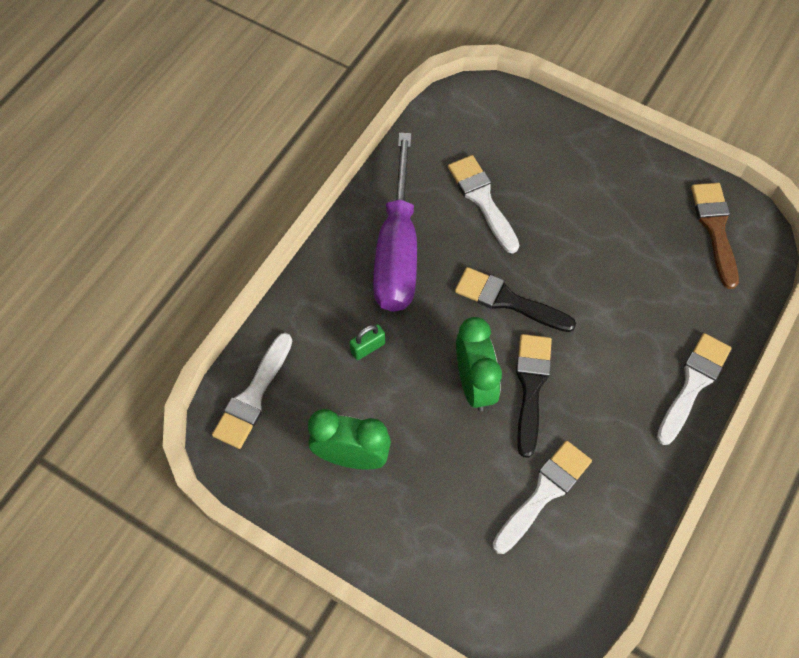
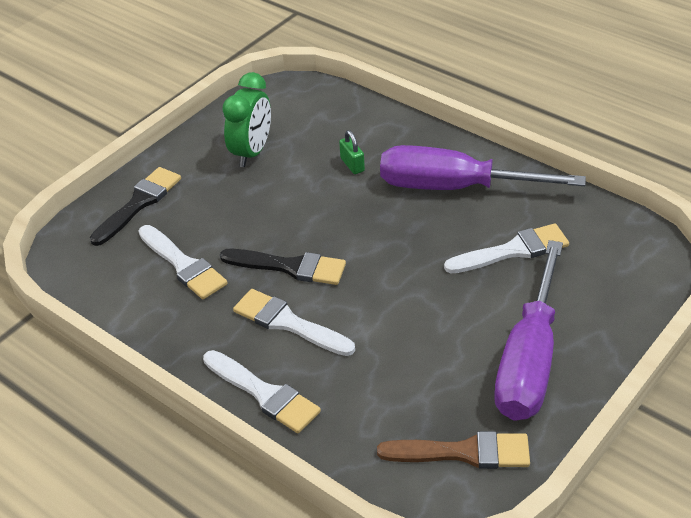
camera: 100 degrees right, 20 degrees down
(253, 396) = (319, 102): white brush -> white brush (288, 323)
(474, 384) = (301, 229): green clock -> none
(508, 301) = (387, 259): black brush -> black brush (139, 203)
(610, 186) = (529, 360): none -> purple screwdriver

